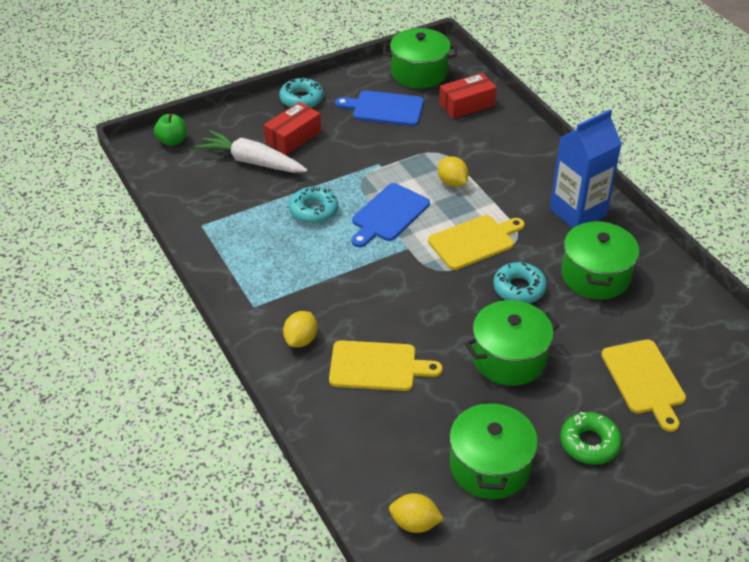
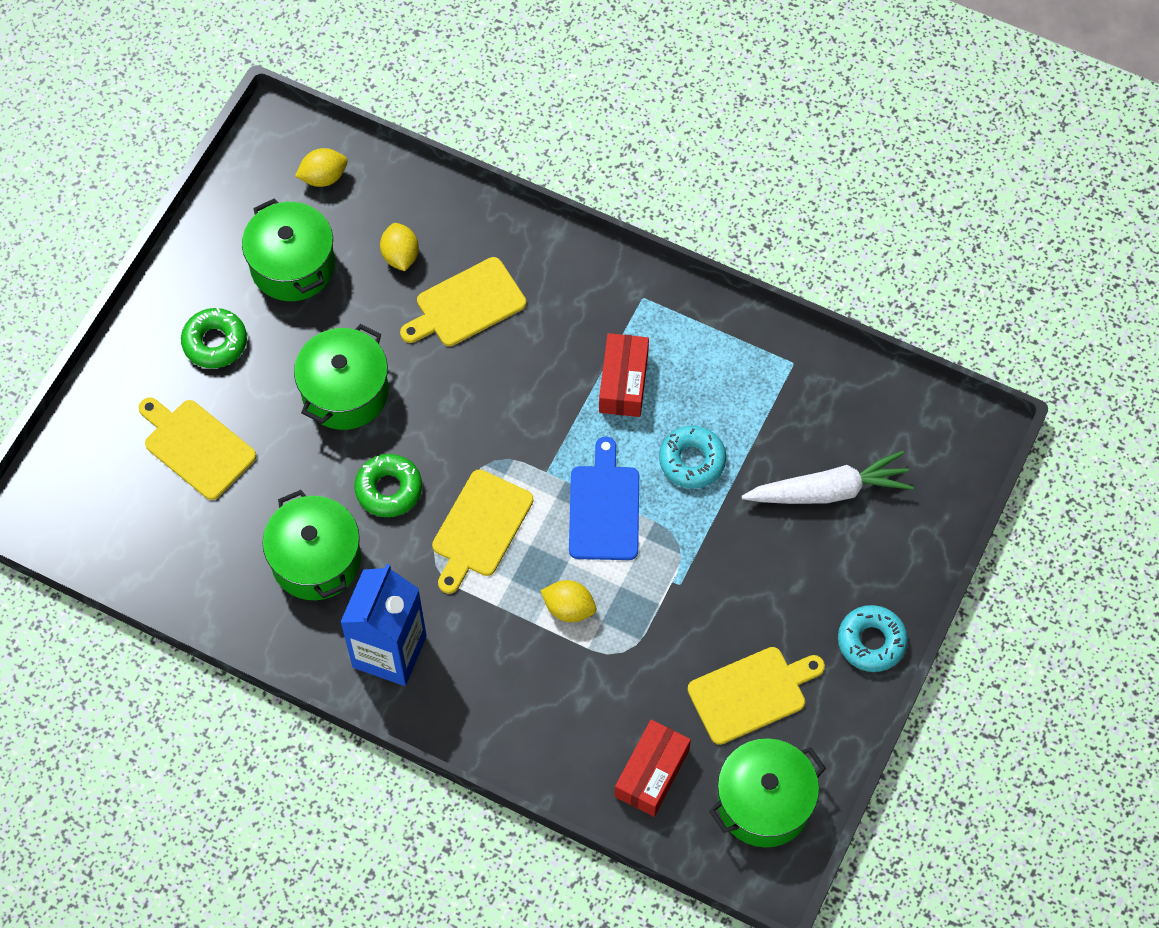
camera: 145 degrees right, 20 degrees up
(172, 141) = (953, 463): green apple -> none
(293, 137) = (818, 563): red box -> red box (623, 382)
(301, 340) = (563, 289): yellow lemon -> yellow lemon (400, 256)
(384, 108) = (751, 693): blue cutting board -> yellow cutting board
(519, 288) = (389, 489): turquoise donut -> green donut

